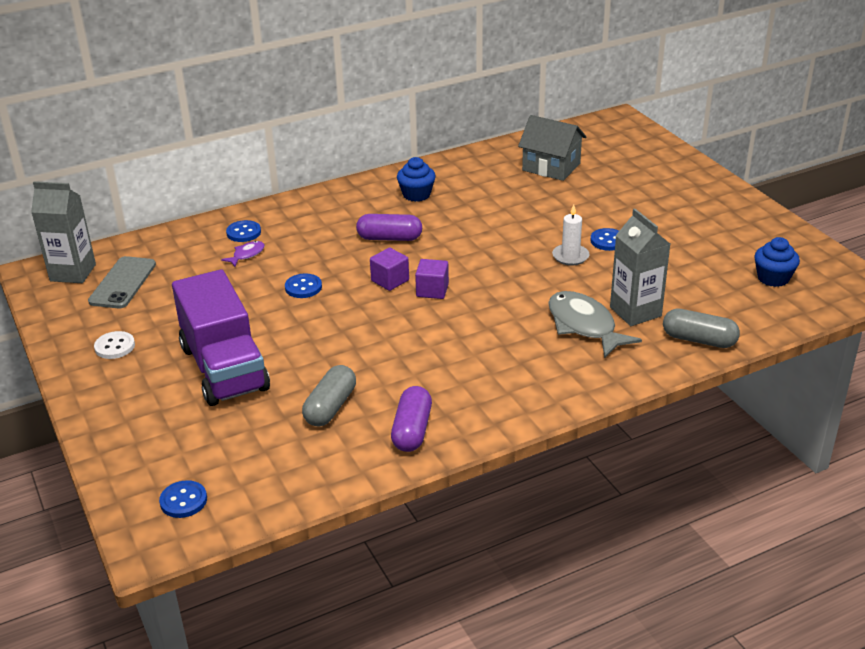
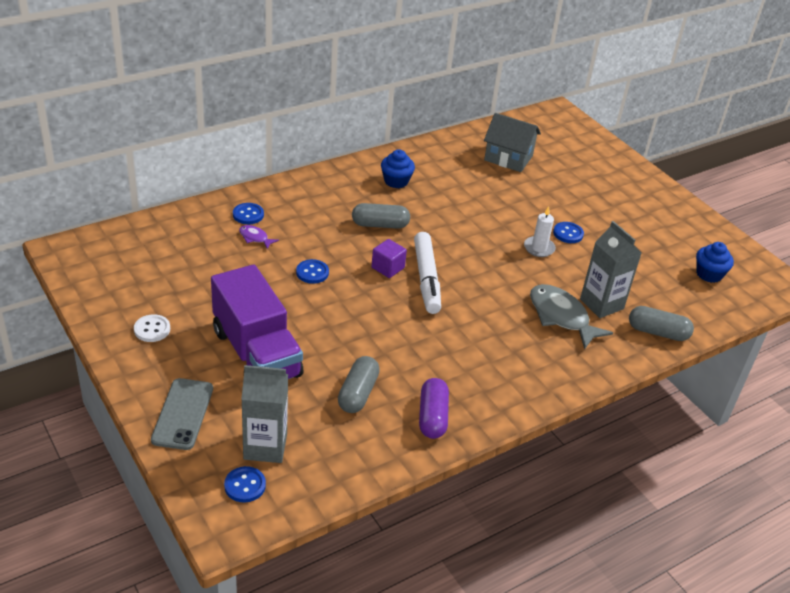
camera: 10 degrees left, 5 degrees up
(73, 273) = (97, 252): grey carton -> grey carton (265, 446)
(123, 283) = (146, 264): grey phone -> grey phone (183, 414)
(246, 255) = (255, 238): purple fish -> purple fish turned 90 degrees counterclockwise
(389, 238) = (380, 225): purple capsule -> grey capsule
(432, 290) = (426, 279): purple cube -> white marker

